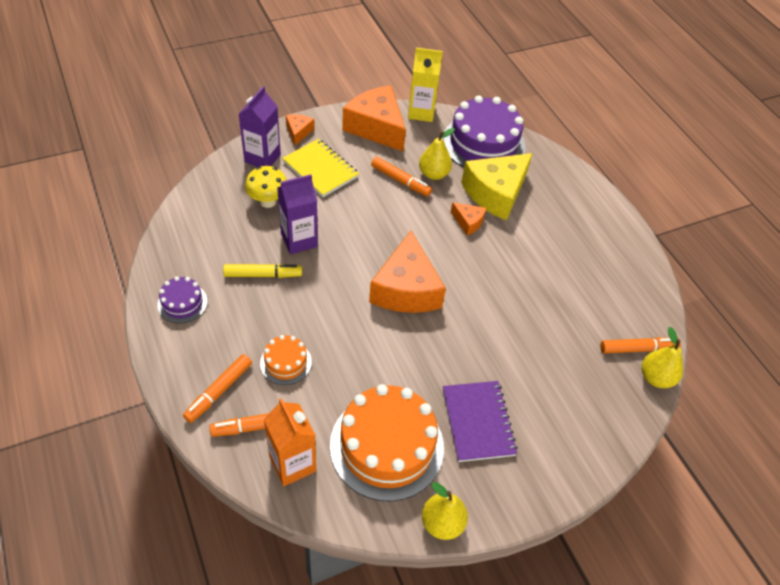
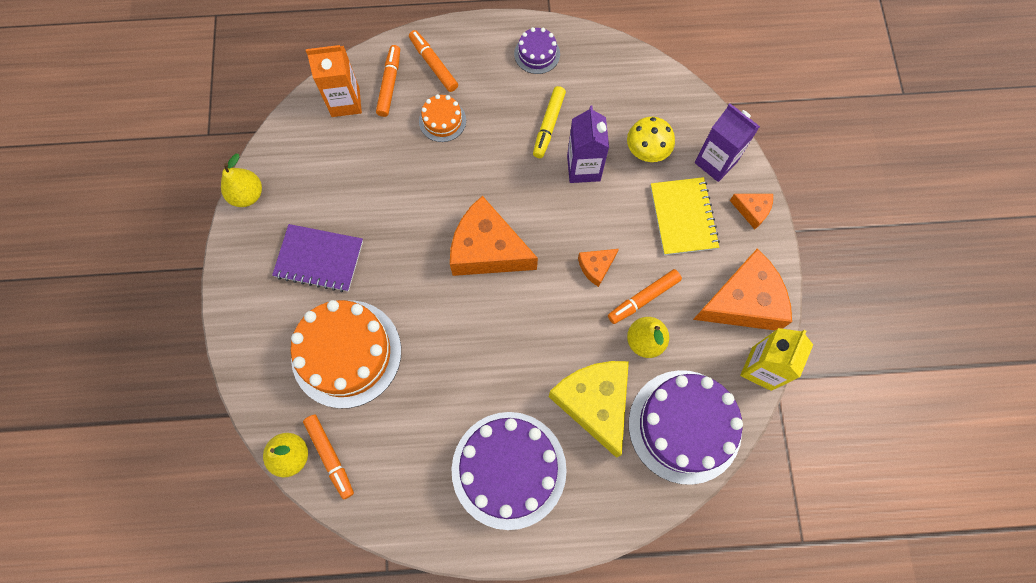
camera: 115 degrees right, 20 degrees up
(320, 169) = (683, 217): yellow notebook -> yellow notebook turned 75 degrees counterclockwise
(387, 446) = (330, 176): orange cake -> orange cake (346, 353)
(468, 222) = (558, 350): orange cheese -> orange cheese (596, 267)
(572, 231) = (509, 469): none -> purple cake
(637, 349) = (330, 456): orange marker -> orange marker turned 45 degrees counterclockwise

